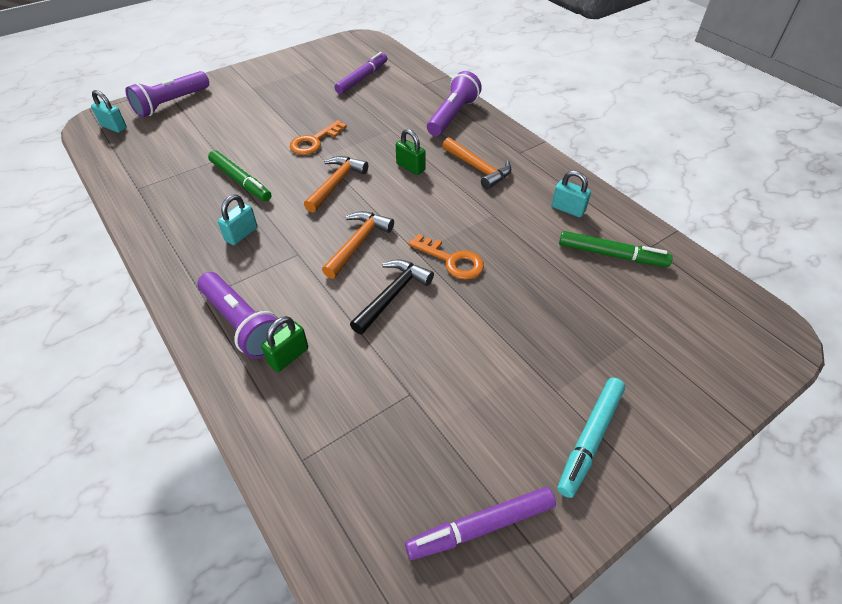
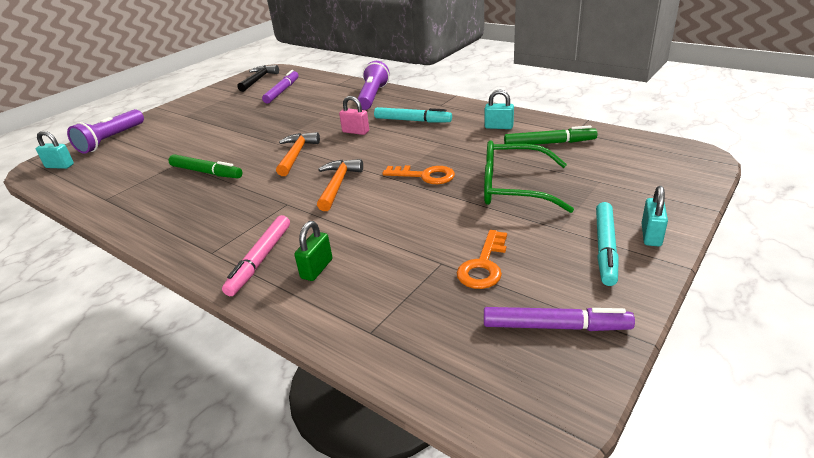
camera: 15 degrees left, 15 degrees down
(241, 234) = (226, 204): turquoise padlock -> turquoise padlock (651, 235)
(242, 324) = (260, 260): purple flashlight -> pink marker
(314, 141) = (261, 135): orange key -> orange key (483, 265)
(392, 295) = (388, 208): black hammer -> black hammer (258, 80)
(410, 167) = (355, 132): green padlock -> pink padlock
(478, 168) = (412, 120): orange hammer -> turquoise marker
(481, 527) = (555, 326): purple marker -> purple marker turned 135 degrees counterclockwise
(537, 312) = (513, 188): none -> green glasses

